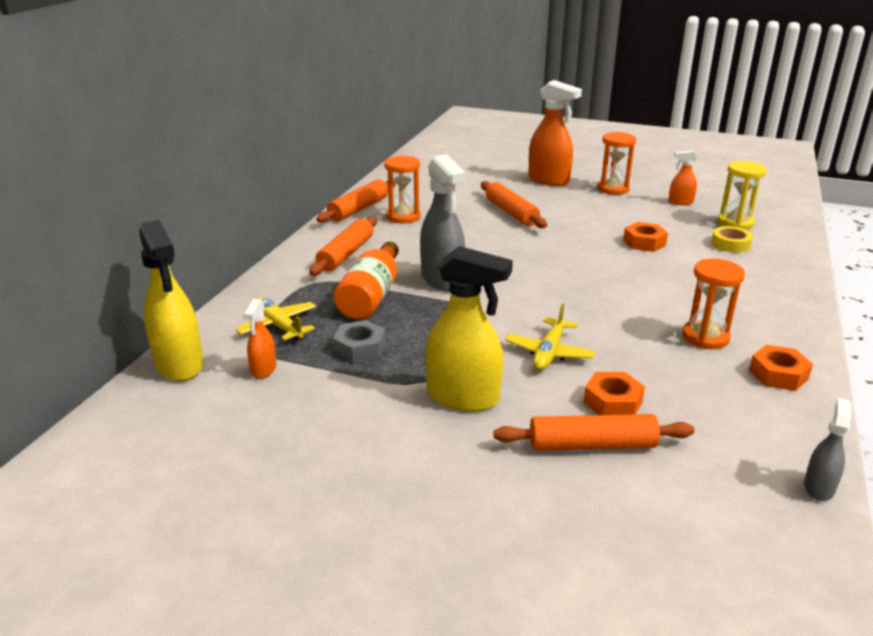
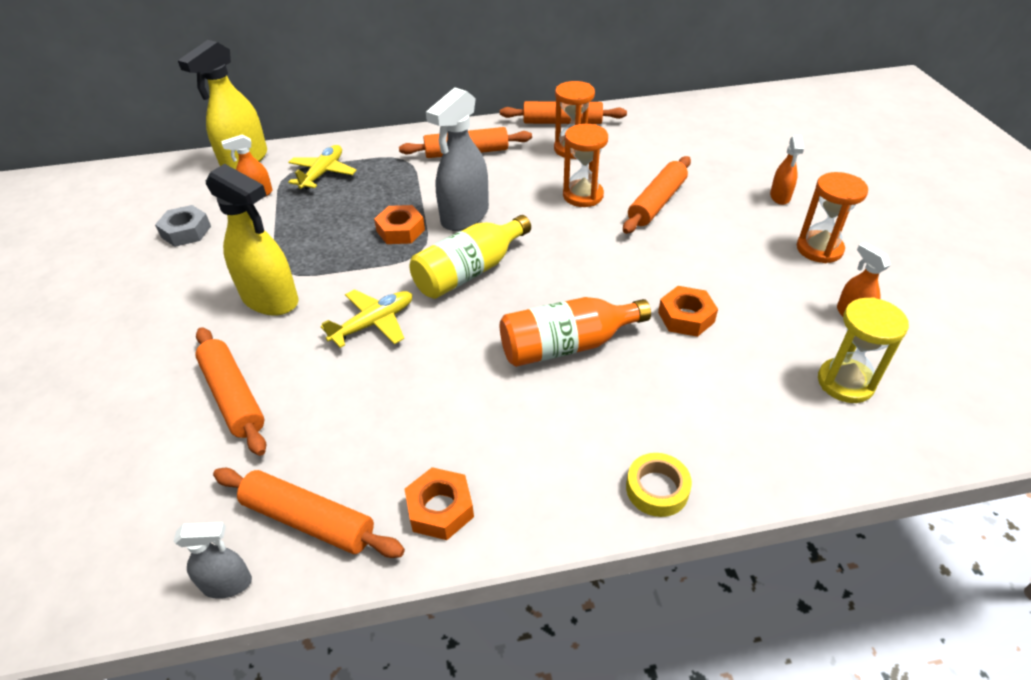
camera: 60 degrees right, 15 degrees up
(360, 348) = (314, 221): grey nut -> grey nut (186, 231)
(371, 296) = (403, 193): orange bottle -> orange bottle (566, 346)
(463, 397) = (270, 299): yellow spray bottle -> yellow spray bottle turned 45 degrees counterclockwise
(521, 297) = (469, 272): none -> yellow bottle
(549, 180) = (780, 197): orange spray bottle -> orange spray bottle, size x0.51
(549, 353) = (374, 323): yellow plane -> yellow plane turned 150 degrees clockwise
(613, 402) = (310, 390): orange nut -> orange nut (400, 230)
(705, 337) = (484, 426): orange hourglass -> orange hourglass (583, 195)
(730, 244) = (766, 393): yellow tape -> yellow tape (657, 489)
(766, 433) = (309, 520): none -> orange rolling pin

